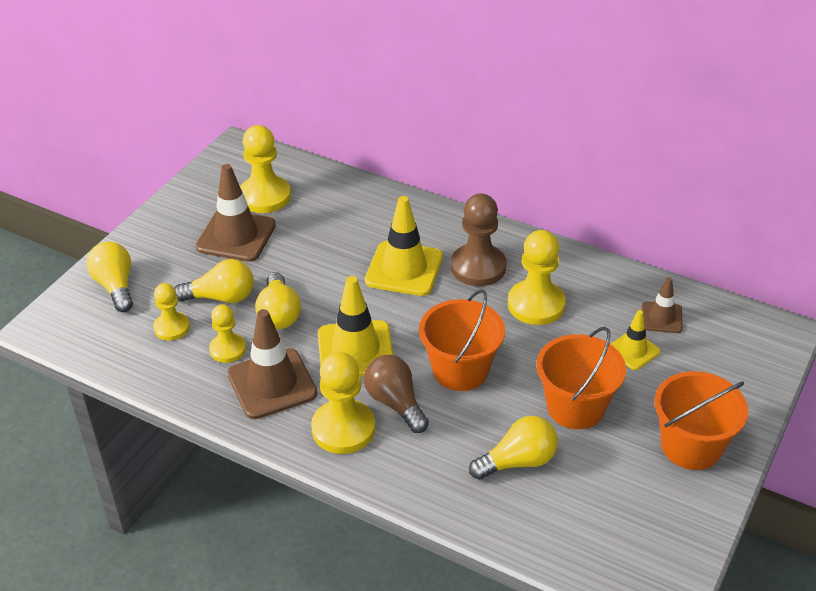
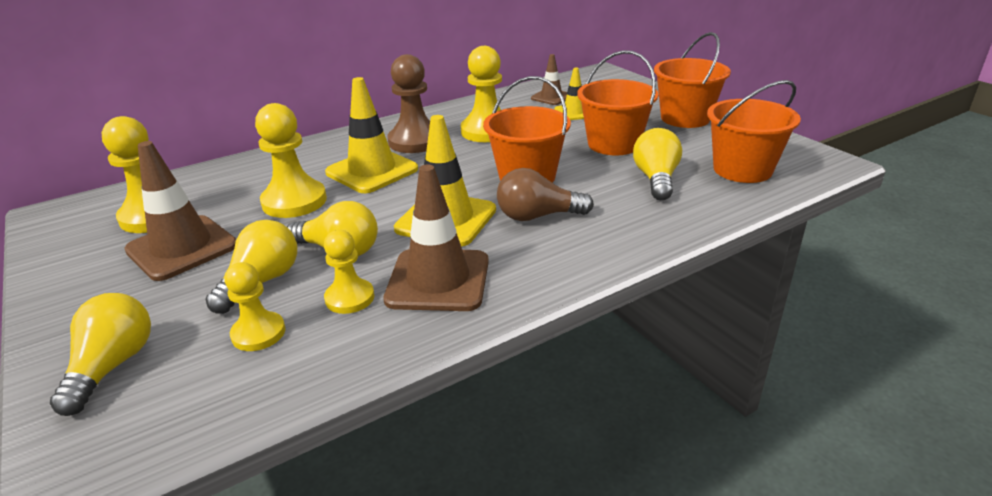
camera: 60 degrees left, 10 degrees down
(115, 286) = (113, 366): yellow light bulb -> yellow light bulb turned 90 degrees clockwise
(343, 429) = (546, 252): yellow pawn -> yellow pawn (294, 201)
(587, 523) = (742, 169): none -> orange bucket

